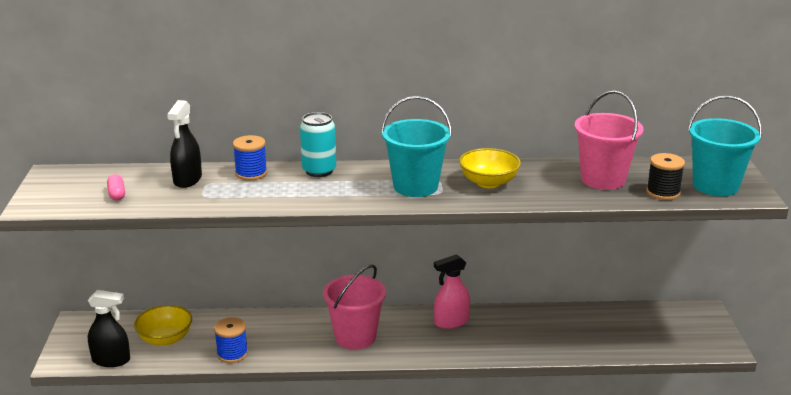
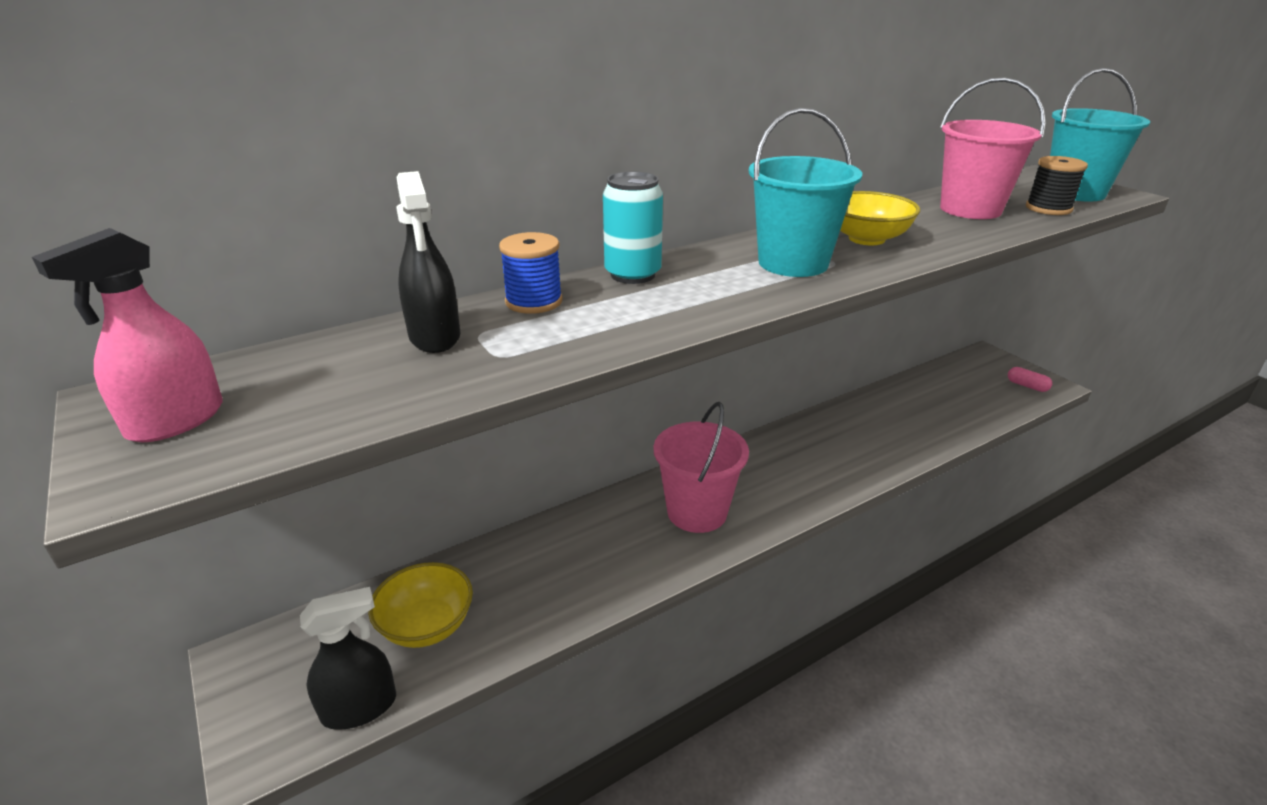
camera: 30 degrees left, 5 degrees up
(116, 194) = (318, 397): pink capsule -> pink capsule (1027, 386)
(232, 354) = (556, 607): blue spool -> none
(451, 322) = (782, 450): pink spray bottle -> pink spray bottle (175, 421)

